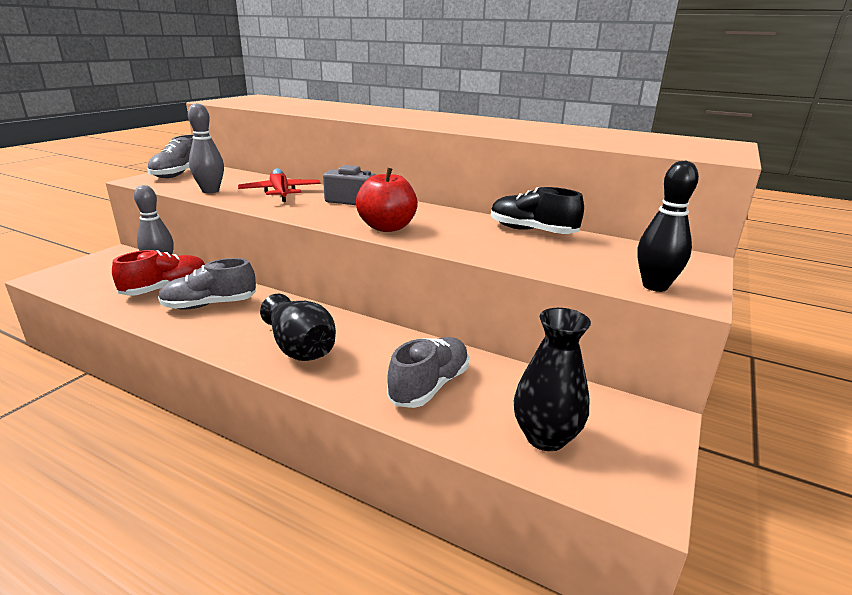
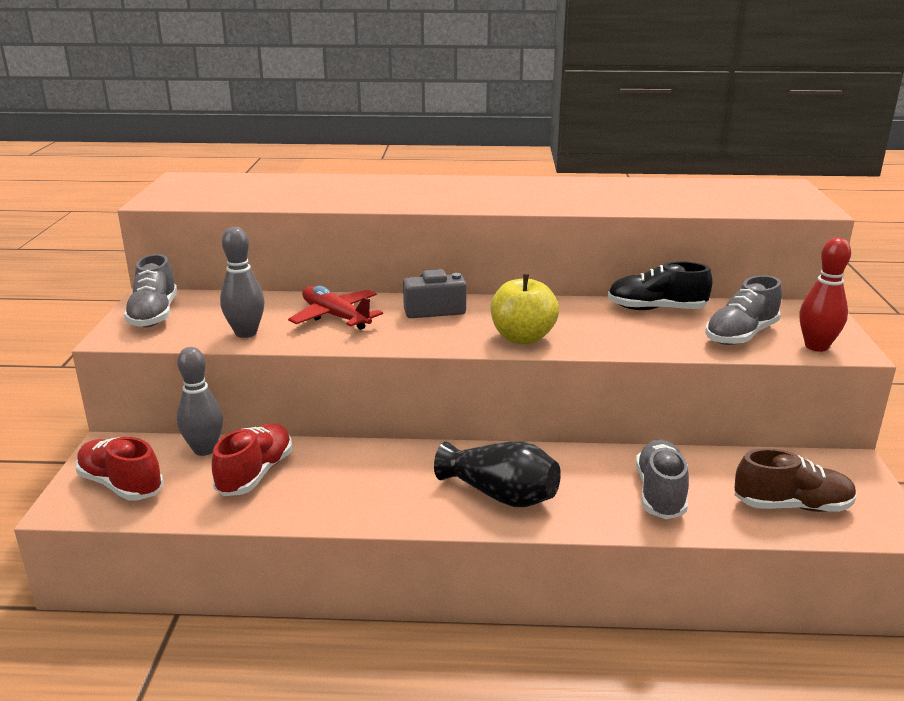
camera: 25 degrees left, 0 degrees up
(88, 274) = (121, 485): none -> red shoe
(210, 305) = (338, 478): grey shoe -> grey shoe (740, 335)
(387, 227) = (522, 338): red apple -> yellow apple
(545, 437) = (792, 506): black vase -> brown shoe
(655, 286) = (816, 346): black bowling pin -> red bowling pin

